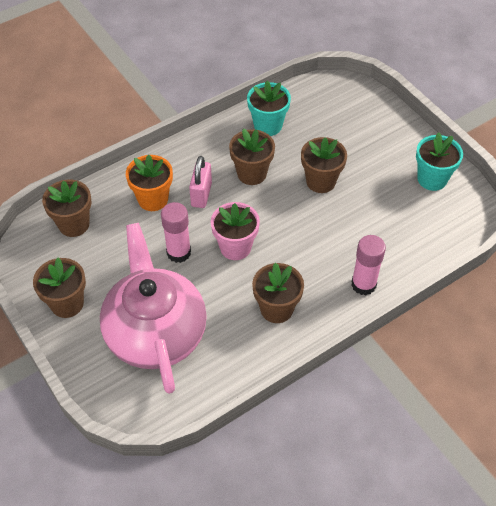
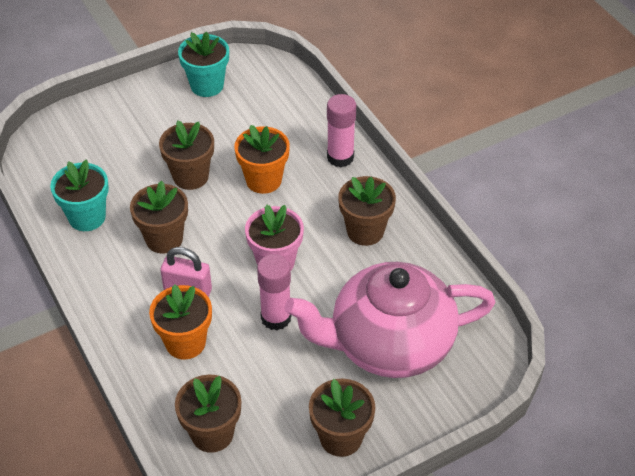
camera: 85 degrees left, 5 degrees down
(325, 230) = (263, 180): none -> orange flower pot

